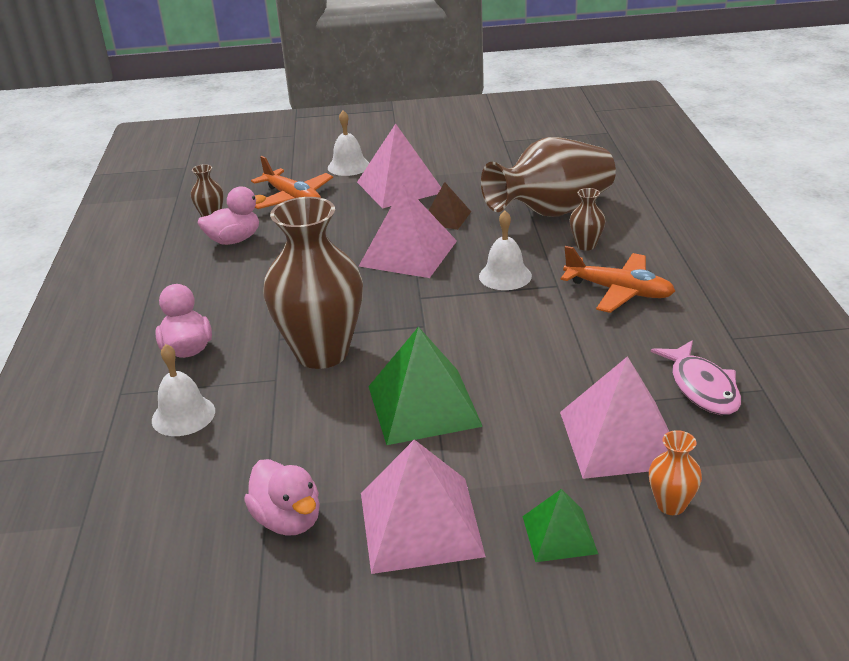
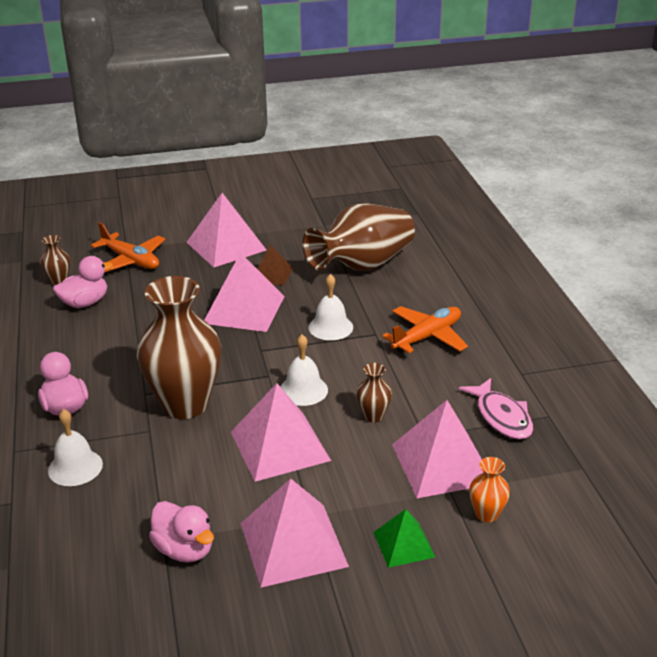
camera: 10 degrees left, 0 degrees up
(348, 166) = (176, 227): white bell -> white bell (303, 390)
(423, 405) = (280, 446): green pyramid -> pink pyramid
(586, 245) = (395, 296): brown vase -> brown vase (373, 416)
(619, 291) = (427, 337): orange plane -> orange plane turned 60 degrees counterclockwise

